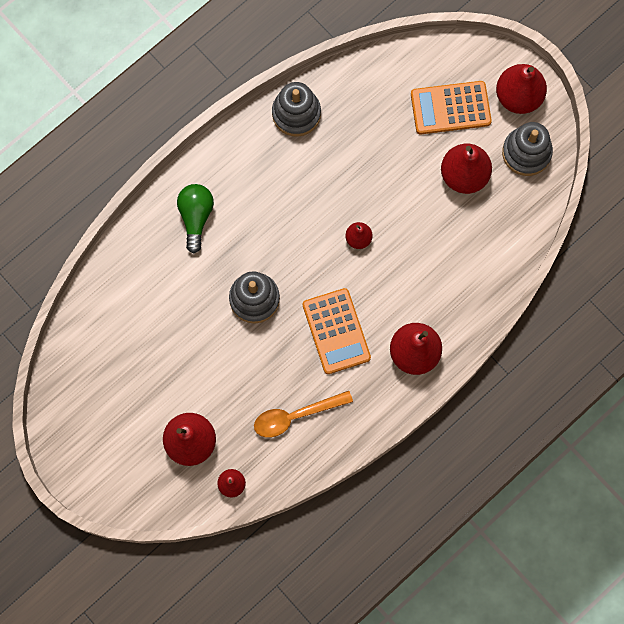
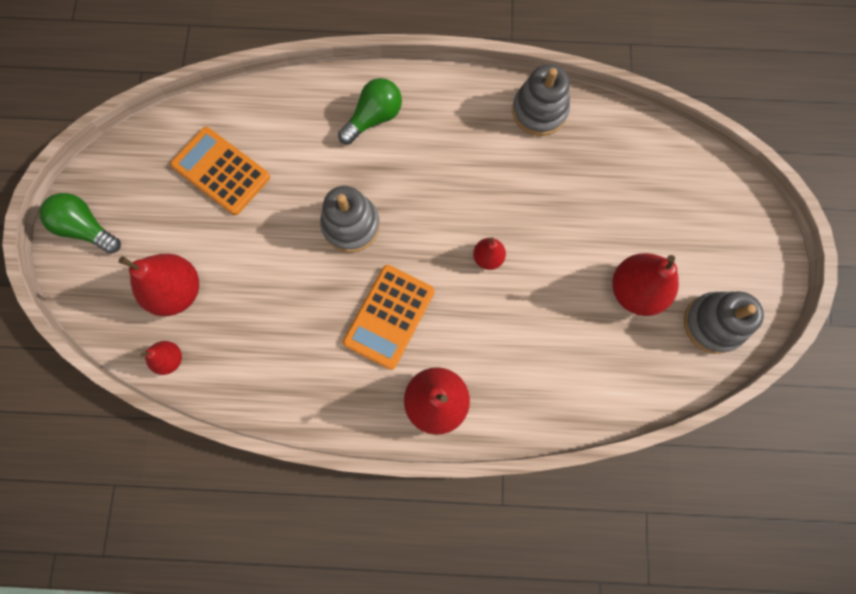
camera: 45 degrees right, 0 degrees up
(89, 462) = (87, 228): none -> green light bulb
(296, 416) = (281, 355): orange spoon -> none
(450, 108) = (679, 223): orange calculator -> orange calculator (221, 171)
(518, 97) = (752, 269): red pear -> none

